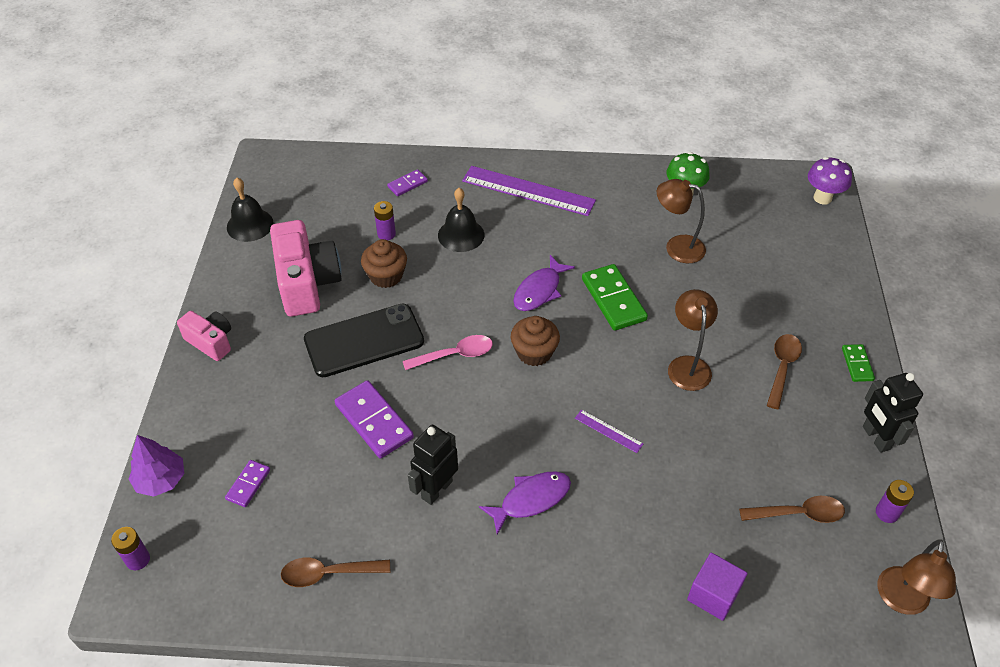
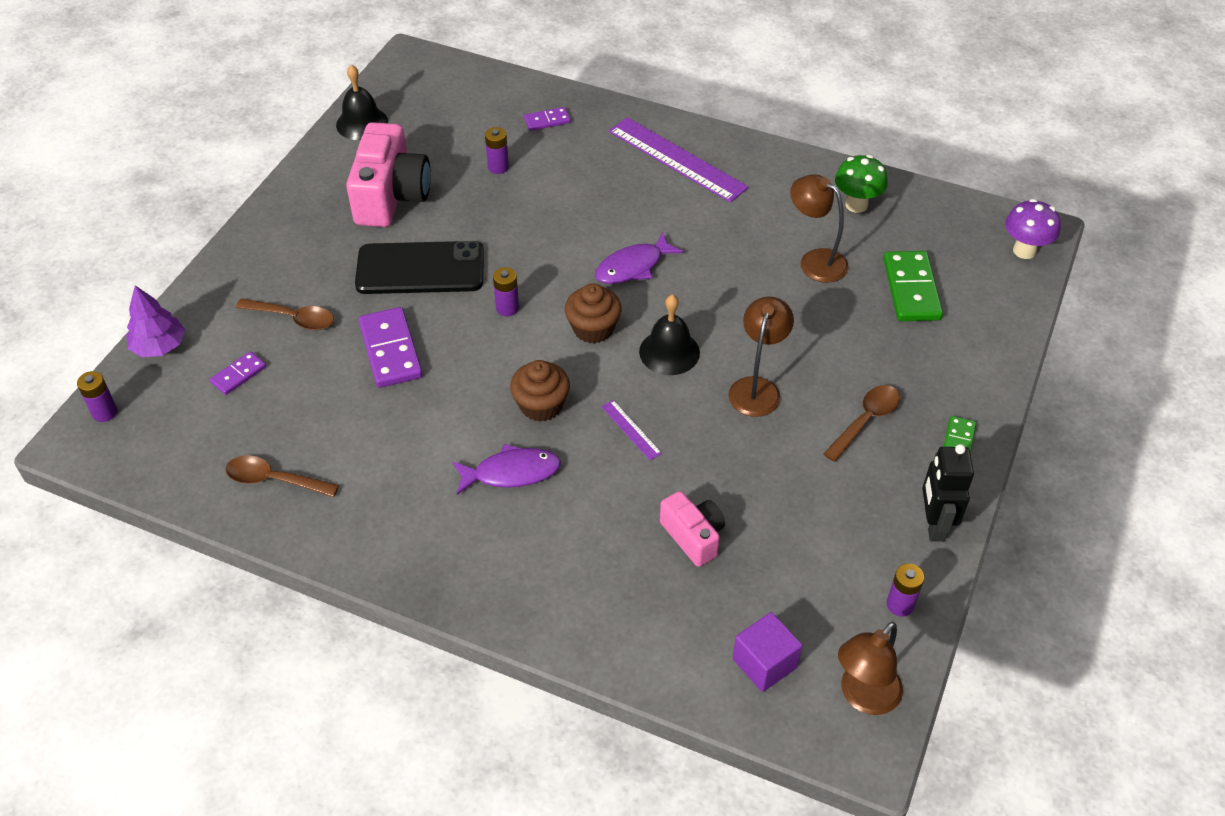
camera: 20 degrees right, 0 degrees up
(211, 342) = (268, 229): pink camera -> pink camera (693, 536)
(386, 276) = (476, 210): brown cupcake -> brown cupcake (541, 405)
(436, 489) = (420, 434): black robot -> none
(455, 355) = (507, 308): pink spoon -> purple battery
(461, 235) = (577, 187): black bell -> black bell (669, 352)
(613, 299) = (711, 297): green domino -> green domino (911, 289)
(713, 595) = (655, 623): purple cube -> purple cube (764, 663)
(798, 514) = (796, 574): brown spoon -> brown spoon (293, 318)

